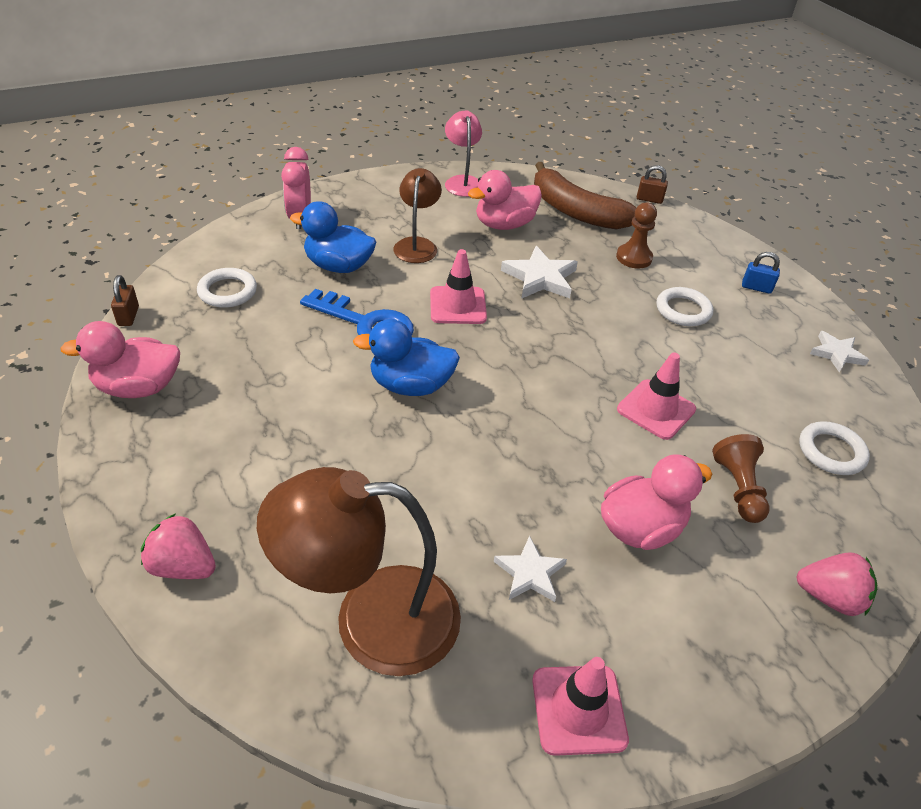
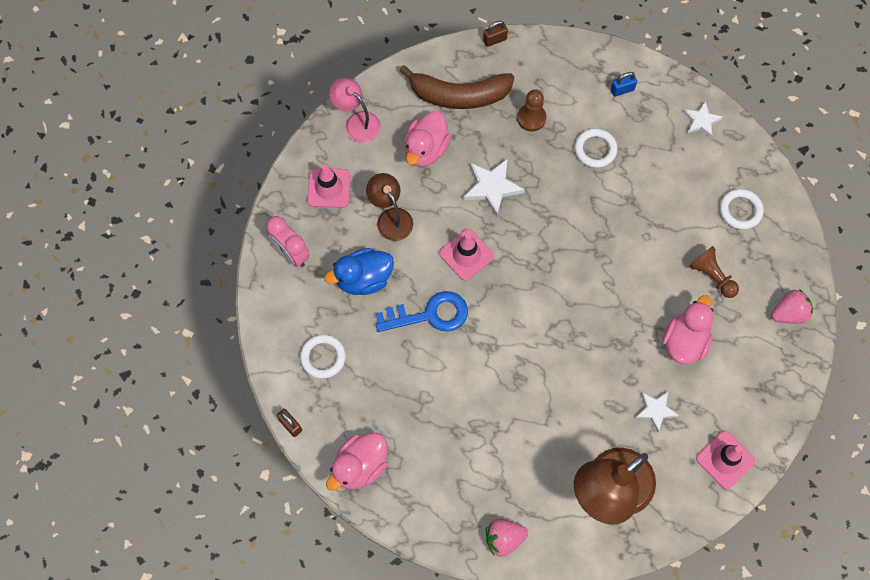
camera: 35 degrees left, 25 degrees up
(410, 385) = (499, 341): blue duck -> none
(656, 409) = (637, 251): pink traffic cone -> pink traffic cone (329, 188)

